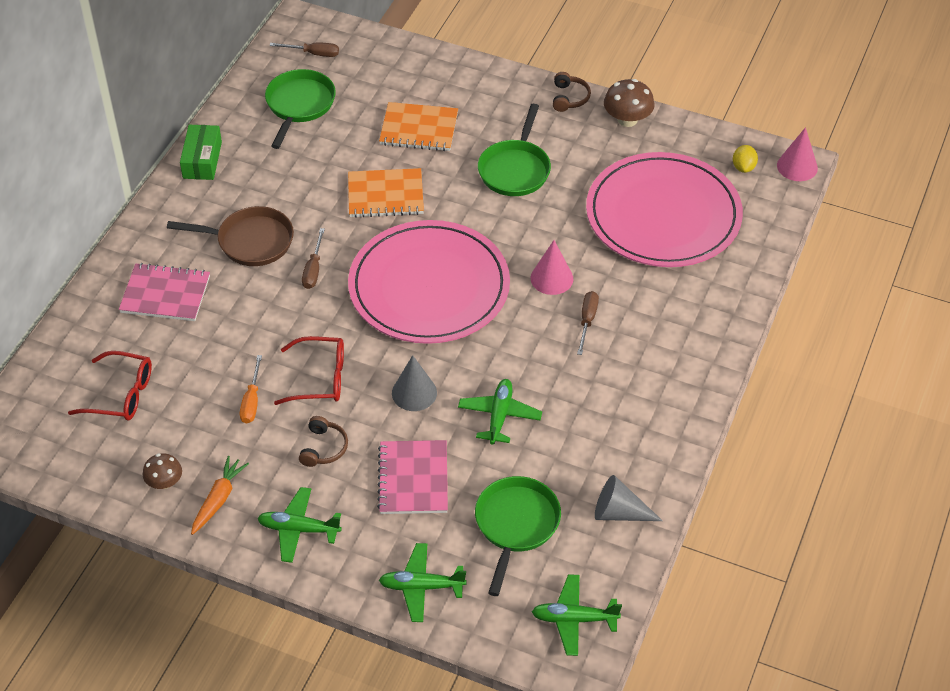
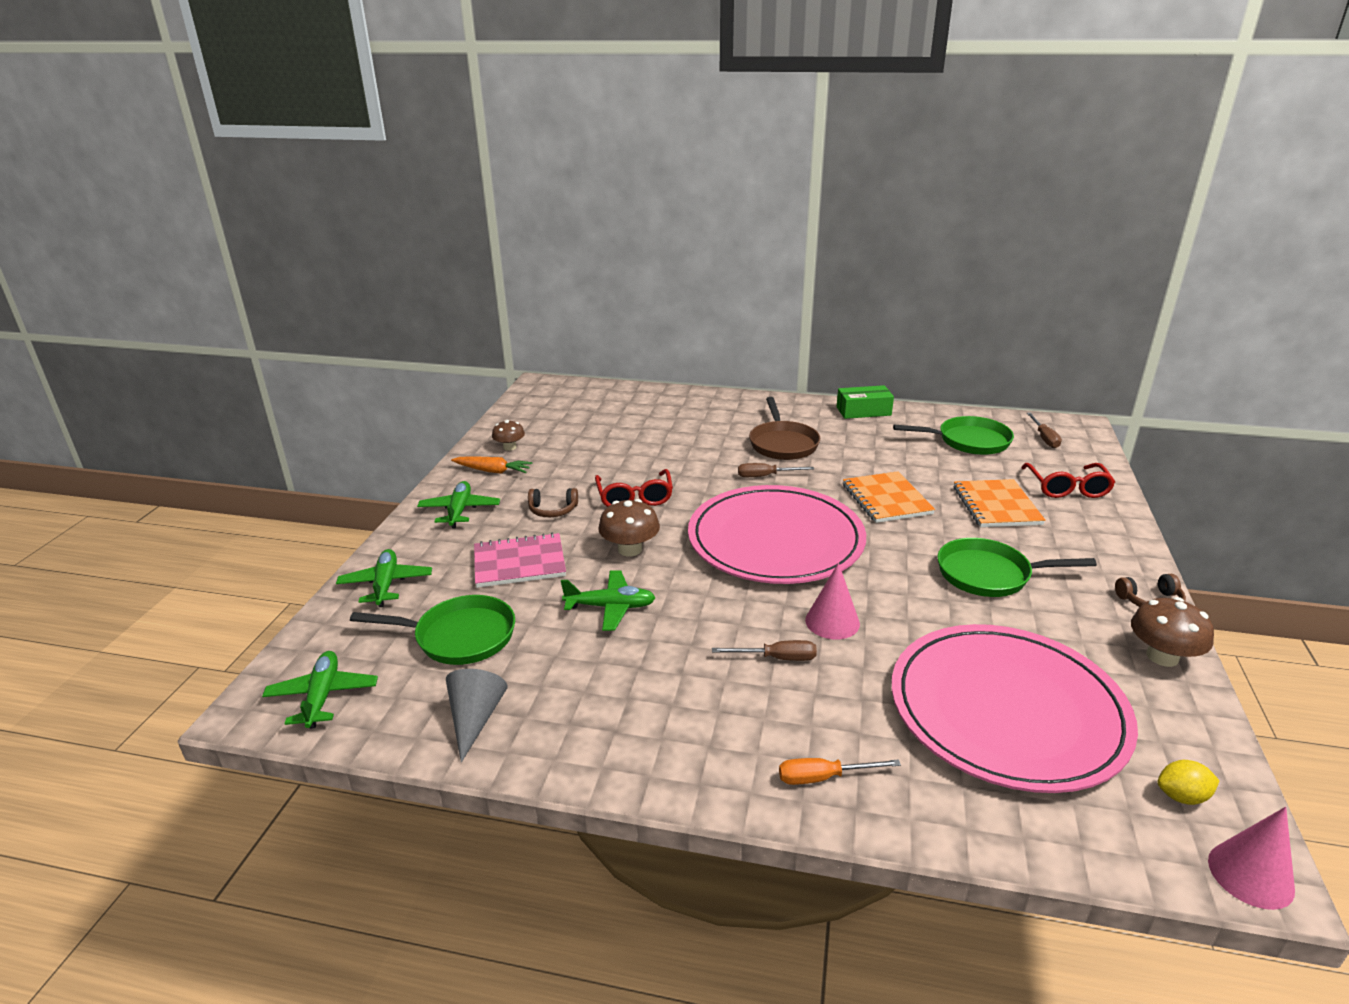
camera: 80 degrees right, 20 degrees down
(121, 394) = (595, 419): red glasses -> red glasses (1067, 488)
(165, 294) = (704, 419): pink notebook -> none
(251, 401) = (600, 470): orange screwdriver -> orange screwdriver (823, 777)
(414, 393) = (630, 549): grey cone -> brown mushroom

